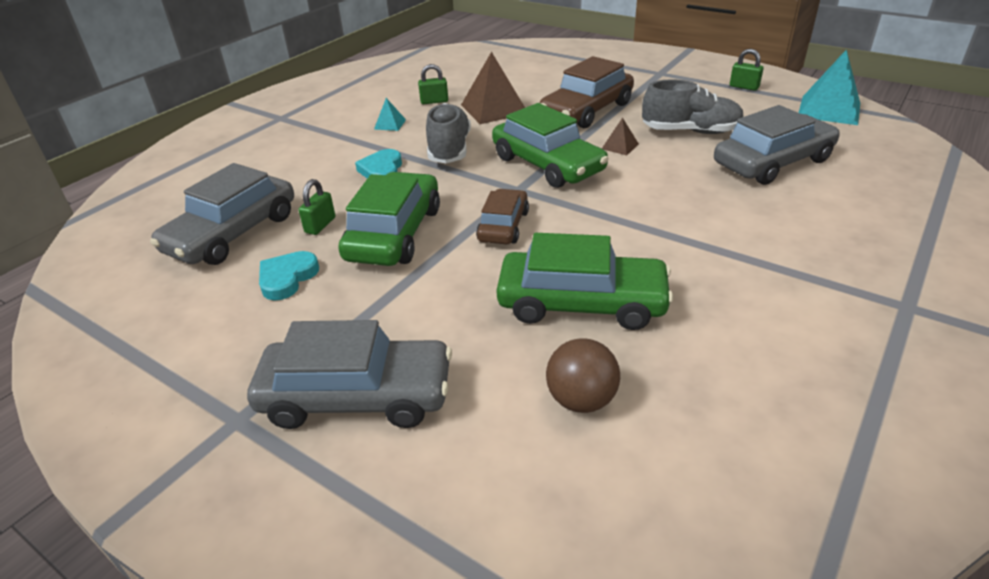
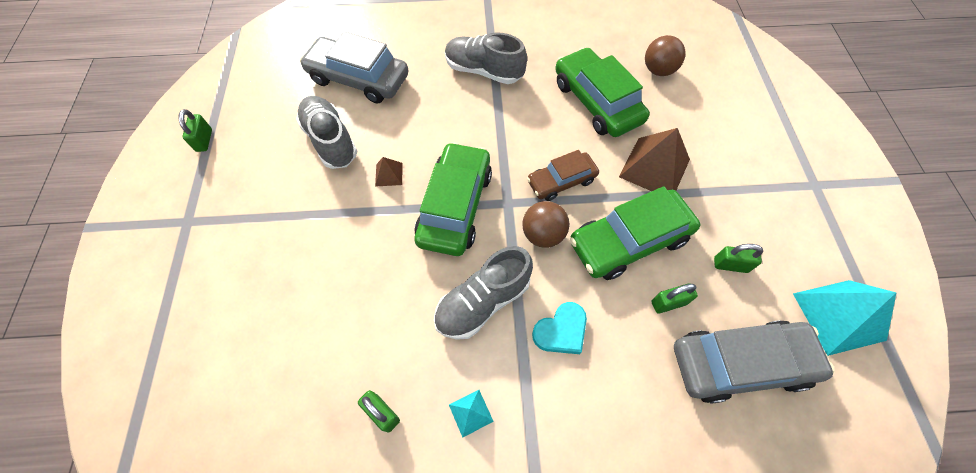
camera: 130 degrees left, 25 degrees up
(287, 278) = (730, 265): turquoise heart -> green padlock
(357, 396) = (749, 149): grey car -> none
(464, 193) = (543, 234): none -> brown ball
(494, 109) = (367, 326): brown pyramid -> brown pyramid (654, 168)
(586, 110) = (325, 237): brown car -> none
(720, 240) = (484, 71): none -> grey shoe
(829, 110) = (238, 74): turquoise pyramid -> turquoise pyramid (838, 316)

